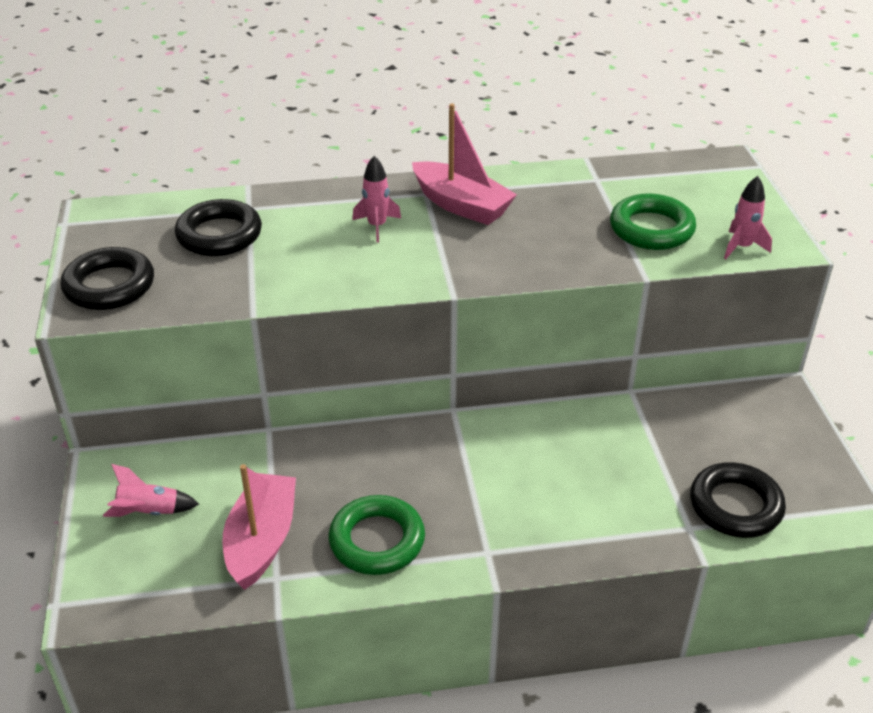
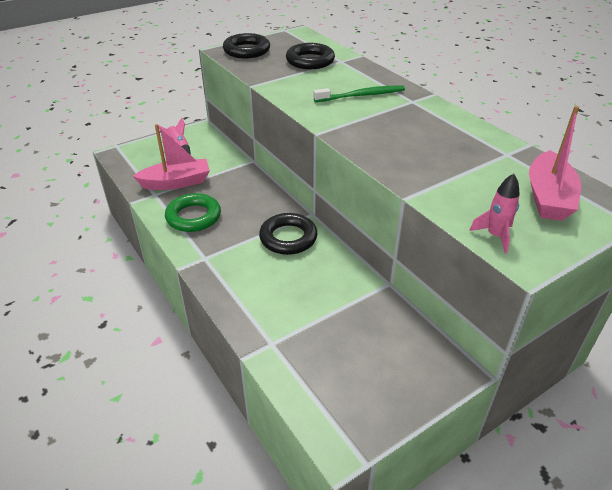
camera: 65 degrees right, 0 degrees up
(377, 226) = (362, 95): pink rocket -> green toothbrush
(461, 205) = (413, 114): pink boat -> pink boat (548, 197)
(651, 229) = (470, 189): green ring -> none
(735, 506) = (307, 364): black ring -> black ring (288, 238)

